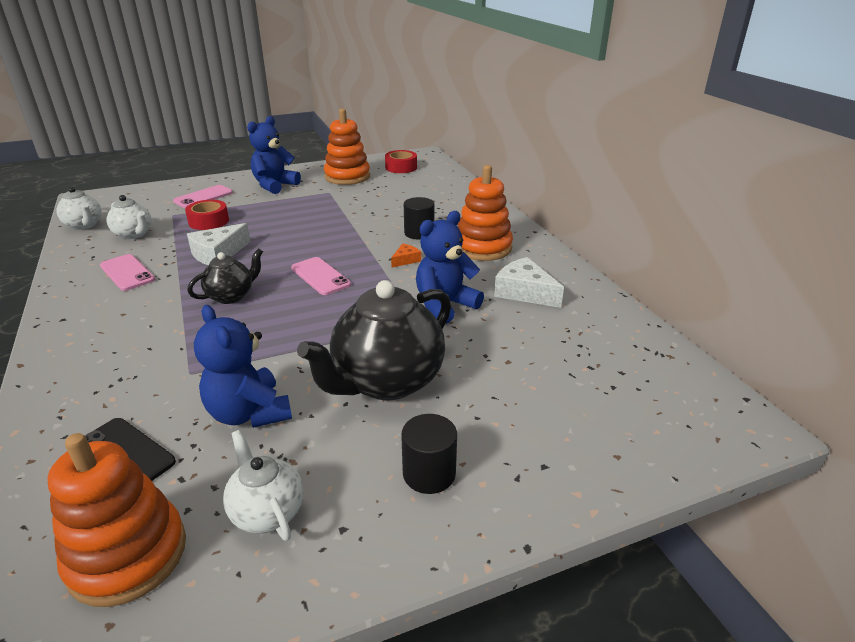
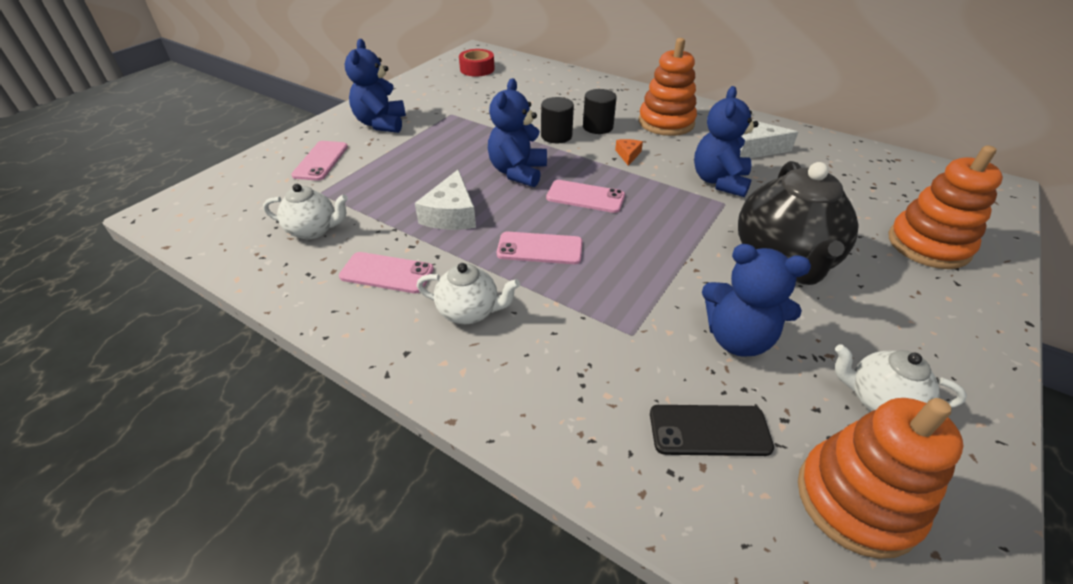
camera: 35 degrees left, 10 degrees up
(84, 225) = (225, 244): white teapot -> white teapot (469, 312)
(209, 221) = (377, 185): red tape -> none
(231, 296) = (540, 248): black teapot -> pink phone
(305, 244) = (518, 172): none -> blue teddy bear
(347, 177) = (441, 93): orange stacking toy -> orange stacking toy (928, 245)
(429, 473) = (915, 310): black cylinder -> black cylinder (556, 136)

